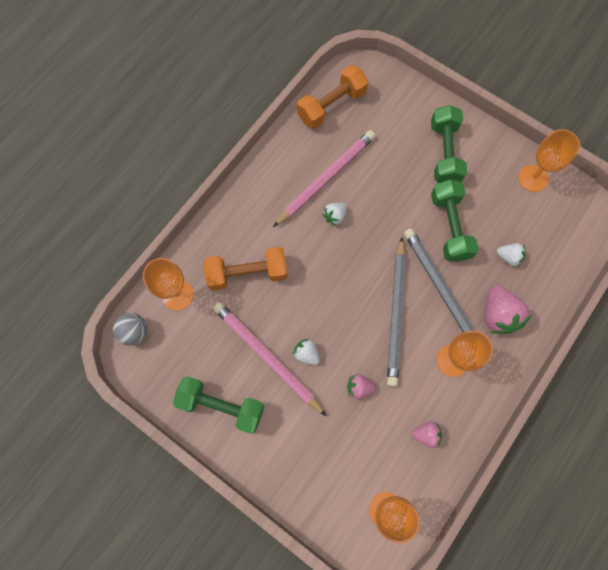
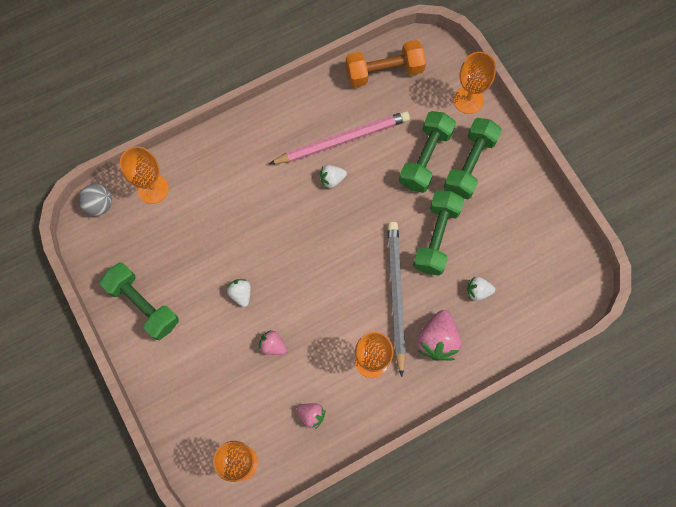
camera: 25 degrees right, 0 degrees up
(247, 273) = (225, 197): orange dumbbell -> none
(267, 357) = (204, 280): pink pencil -> none
(396, 313) = (342, 295): grey pencil -> none
(404, 163) = (425, 158): none -> green dumbbell
(508, 257) = (478, 291): white strawberry -> white strawberry turned 135 degrees clockwise
(533, 178) = (544, 227): orange goblet -> orange goblet (468, 100)

